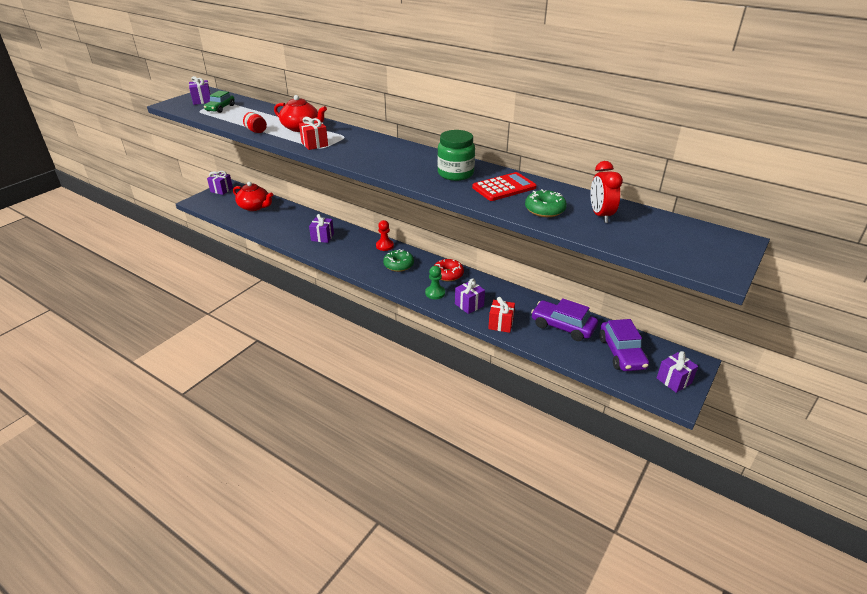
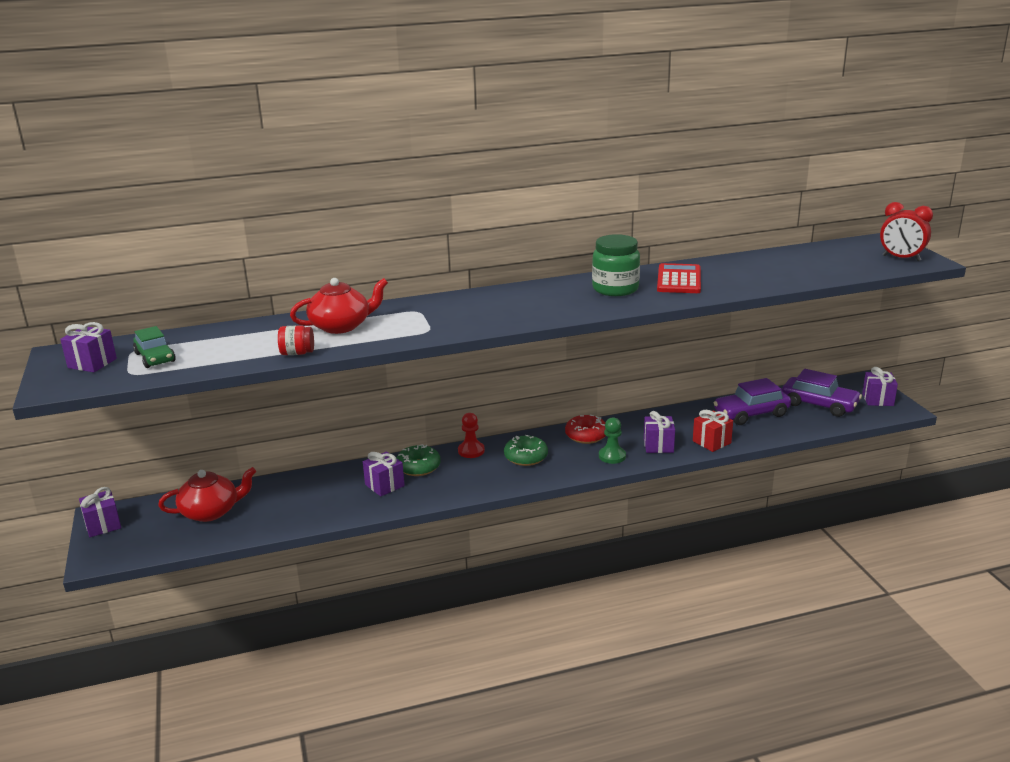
camera: 50 degrees left, 10 degrees down
(314, 144) = (411, 331): red gift -> none
(544, 210) = (748, 279): green donut -> green donut (418, 467)
(600, 215) = (786, 264): red clock -> red clock (901, 258)

